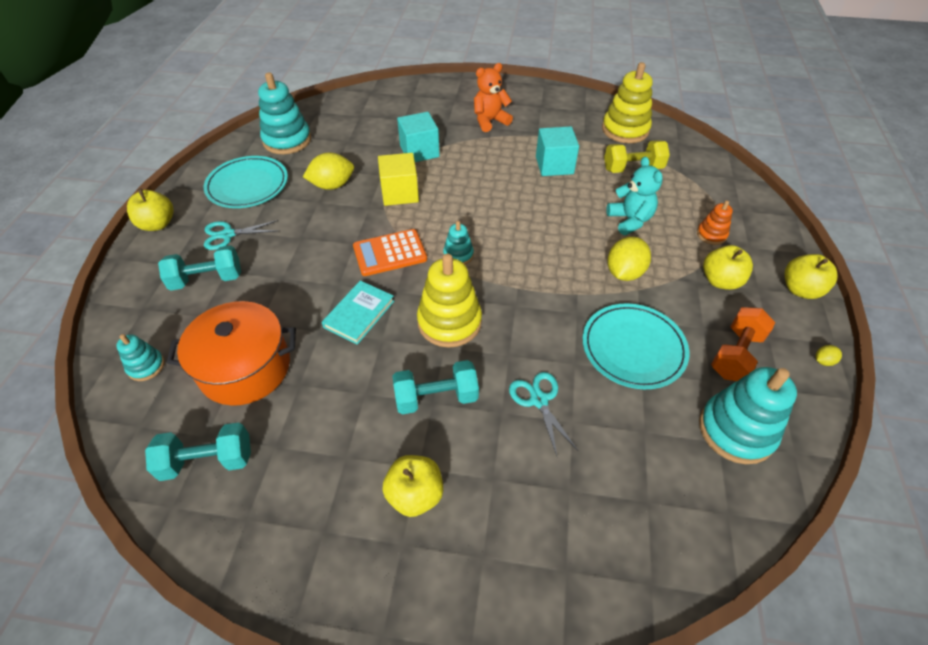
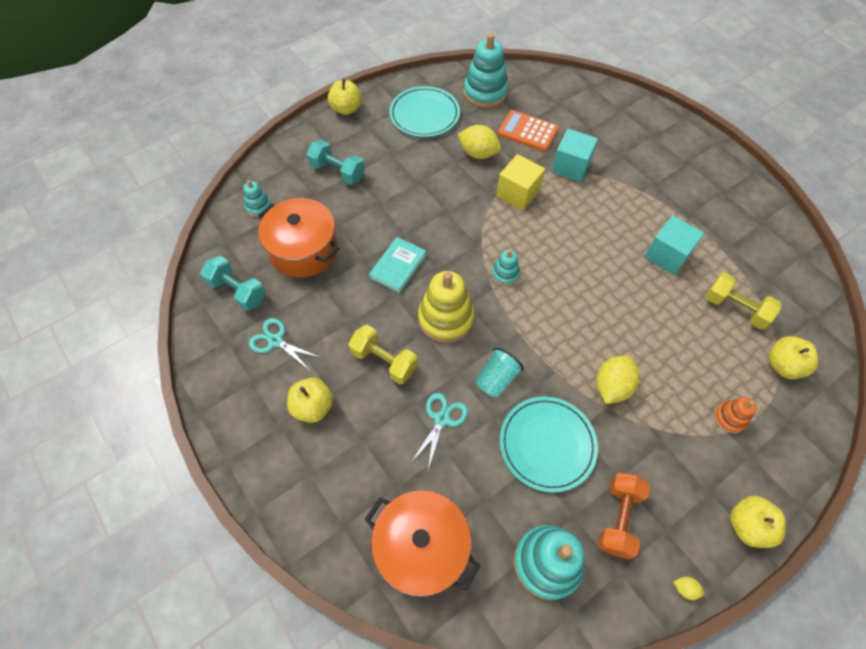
camera: 45 degrees right, 10 degrees up
(228, 234) = (378, 146): turquoise scissors -> turquoise scissors (275, 341)
(359, 314) = (398, 266): turquoise book -> turquoise book turned 45 degrees counterclockwise
(390, 253) = (461, 237): orange calculator -> orange calculator (527, 131)
(436, 397) = (384, 361): turquoise dumbbell -> yellow dumbbell
(490, 121) = (659, 176): orange teddy bear -> none
(542, 334) = (496, 379): none -> turquoise cup
(624, 273) = (612, 386): yellow lemon -> yellow lemon turned 45 degrees counterclockwise
(625, 130) = (776, 268): yellow stacking toy -> none
(630, 220) = (672, 350): turquoise teddy bear -> none
(646, 515) = (422, 547): none -> orange pot
(720, 281) = (684, 459): yellow apple -> yellow apple (783, 365)
(735, 354) = (618, 518): orange dumbbell -> orange dumbbell turned 60 degrees counterclockwise

